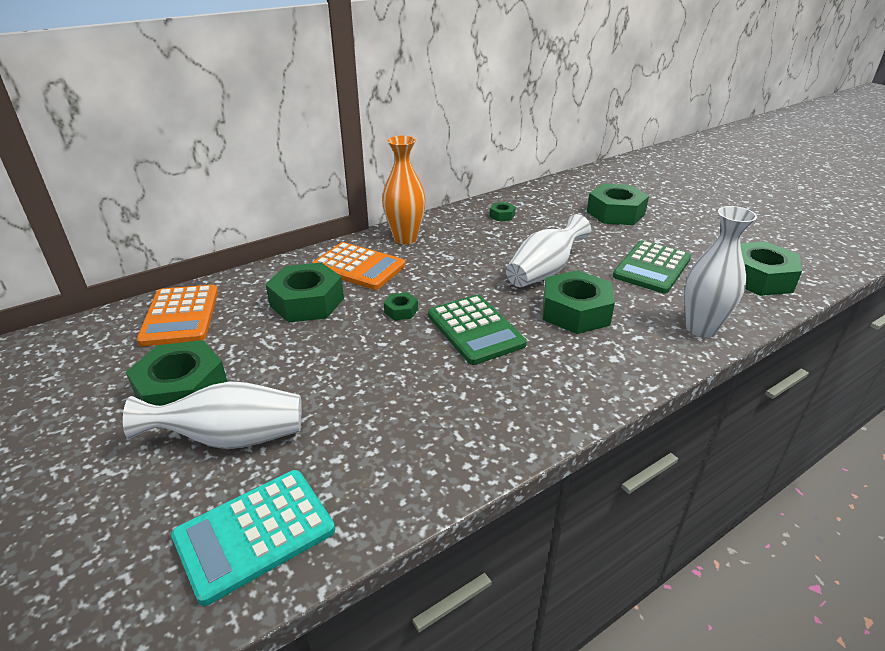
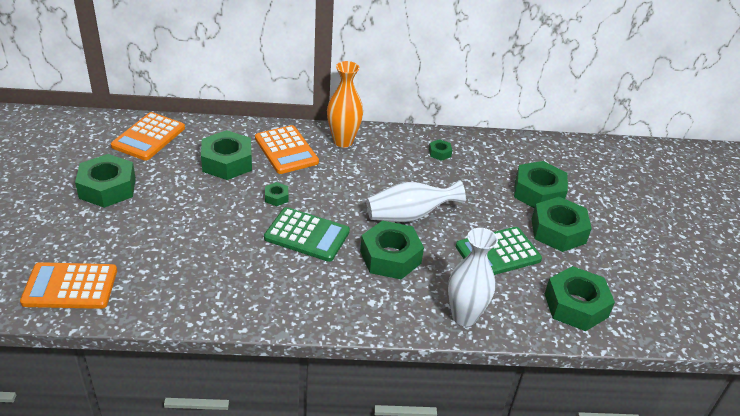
camera: 30 degrees right, 5 degrees up
(231, 438) = (105, 230): white vase -> none
(255, 534) = (70, 287): turquoise calculator -> orange calculator
(475, 330) = (307, 235): green calculator -> green calculator turned 75 degrees counterclockwise
(668, 233) = (558, 231): none -> green nut

